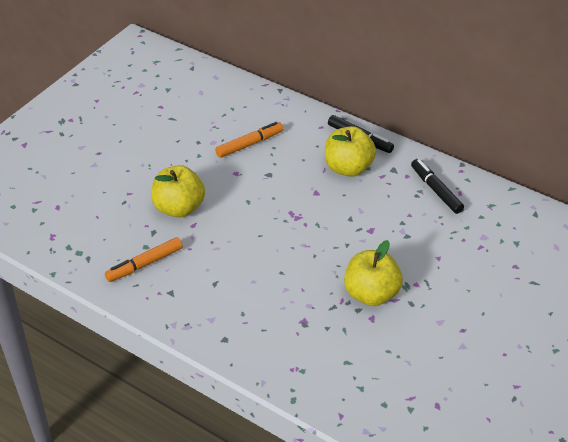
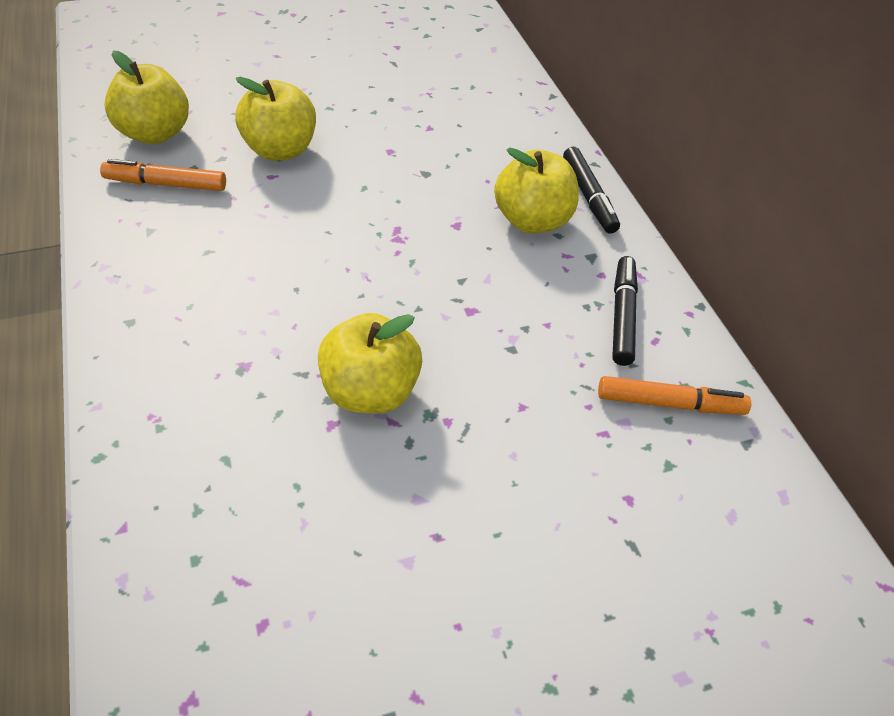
camera: 35 degrees right, 5 degrees up
(97, 241) = (155, 133): none -> yellow apple
(249, 144) = (444, 130): orange marker -> orange marker (669, 403)

